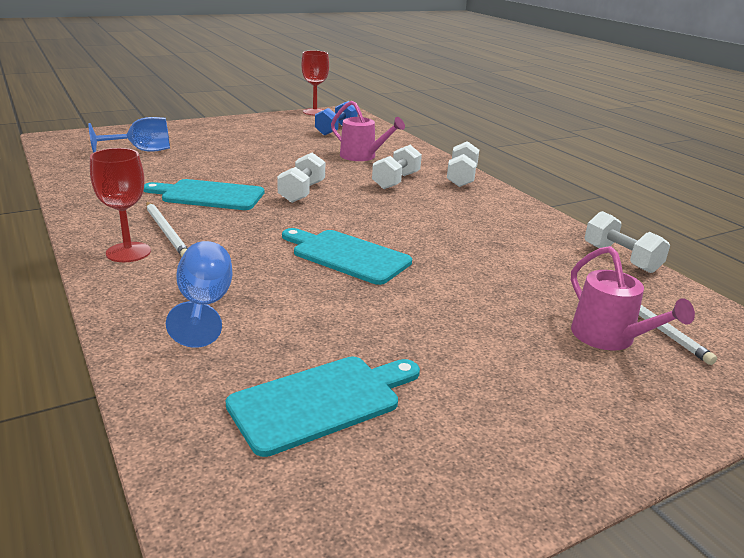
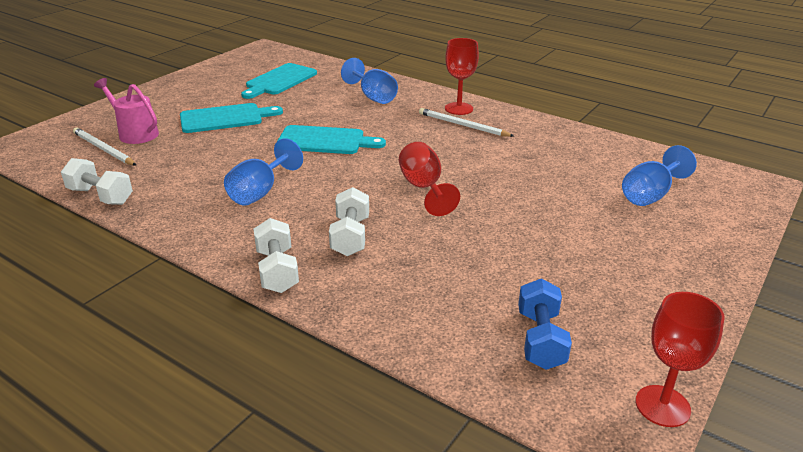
camera: 155 degrees right, 5 degrees up
(209, 195) = (490, 161): turquoise cutting board -> turquoise cutting board (225, 118)
(302, 192) = (424, 188): white dumbbell -> red goblet
(362, 156) = (430, 274): pink watering can -> none
(452, 224) = (260, 192): none -> blue goblet

